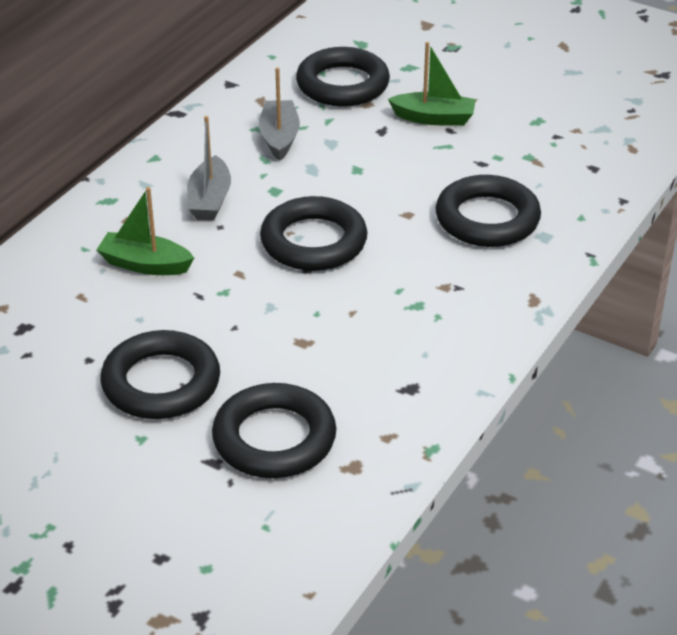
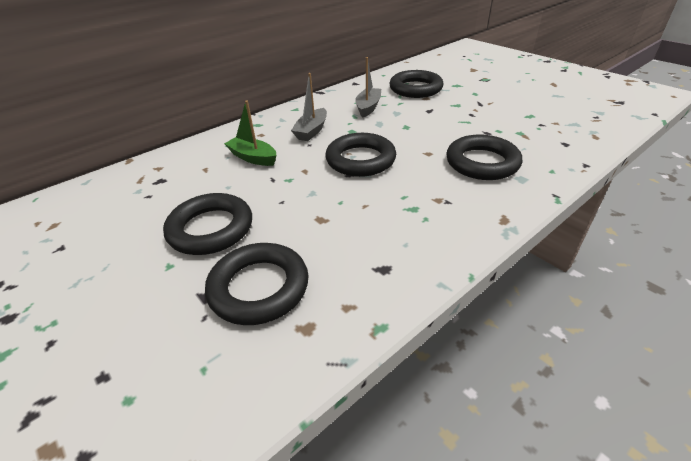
camera: 20 degrees right, 0 degrees up
(434, 118) = (463, 108): green boat -> none

